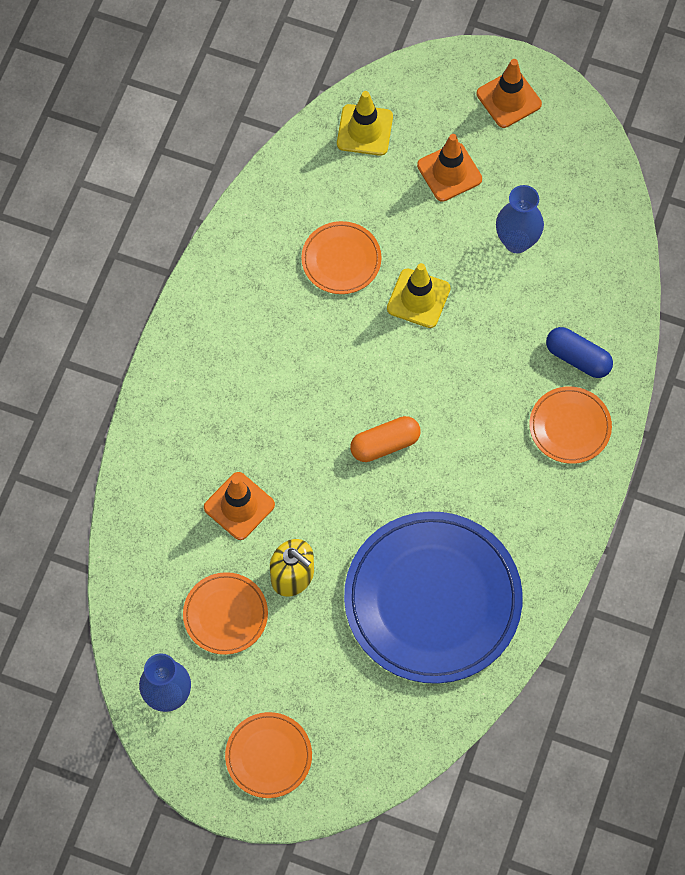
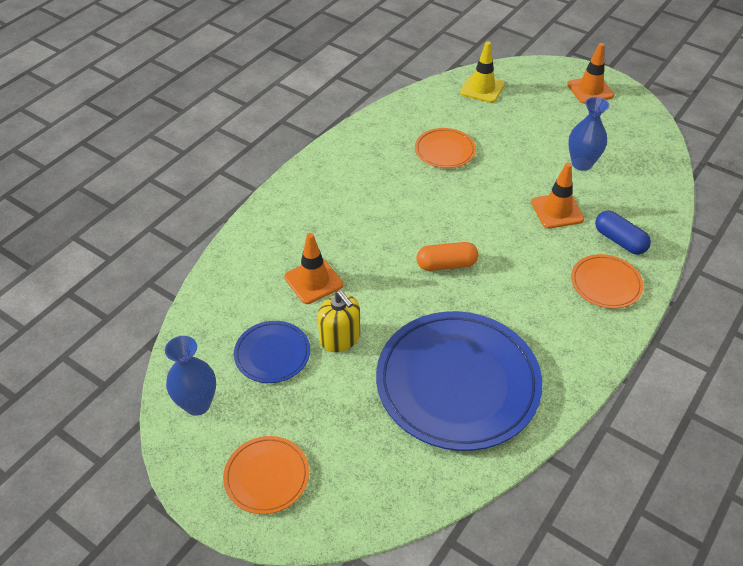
camera: 15 degrees right, 20 degrees down
(225, 614) = (272, 354): orange plate -> blue plate
(418, 298) = (497, 182): yellow traffic cone -> none
(449, 172) = (538, 119): orange traffic cone -> orange traffic cone (557, 211)

